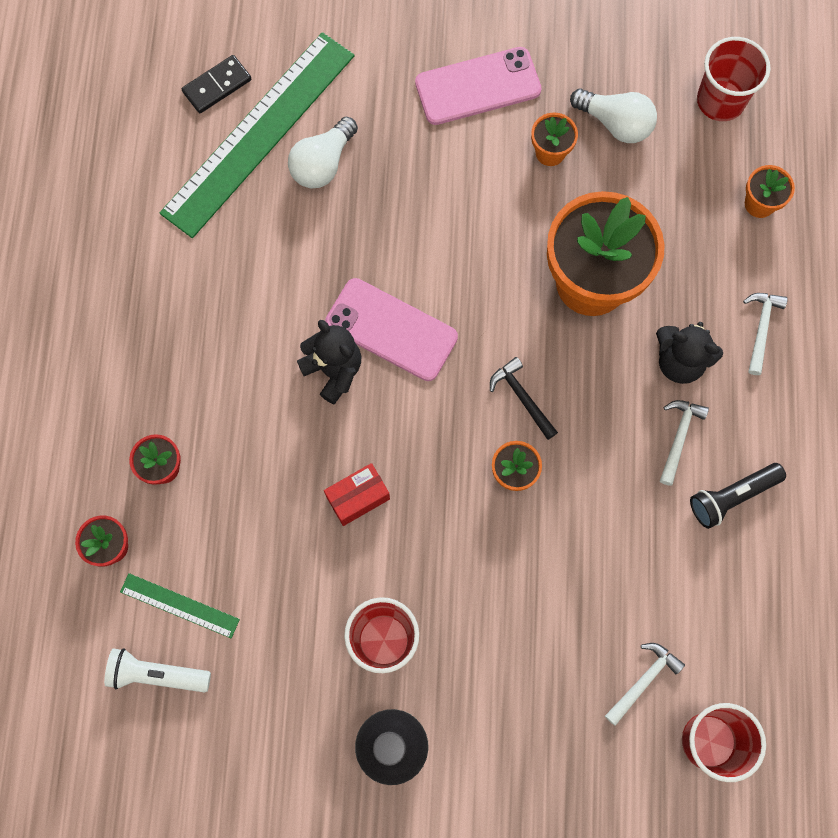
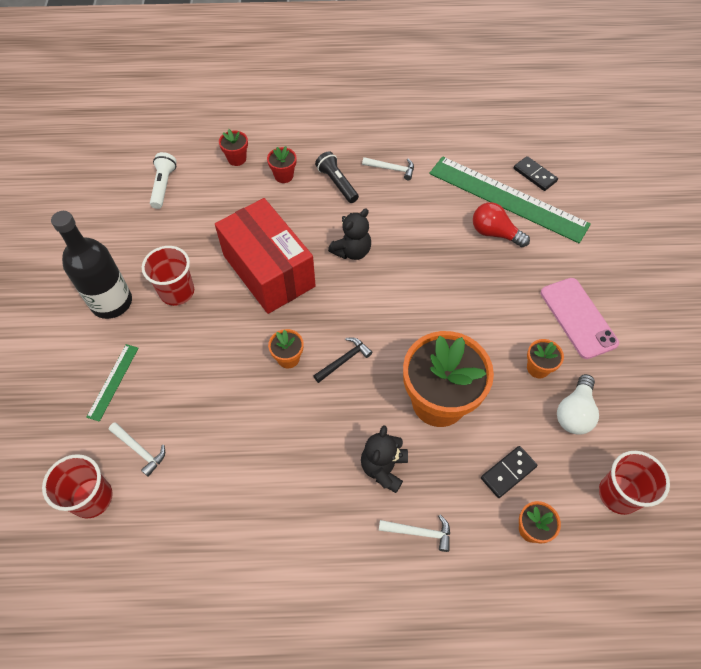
camera: 85 degrees right, 15 degrees down
(179, 605) = (202, 191): green ruler -> green ruler (113, 381)
(323, 164) = (494, 233): white light bulb -> red light bulb
(358, 497) = (268, 271): red box -> red box, size x2.47
(391, 329) = (384, 280): pink phone -> none
(678, 437) = (322, 469): white hammer -> white hammer (392, 169)
(690, 216) = (508, 472): none -> black domino
(732, 496) = (277, 511): black flashlight -> black flashlight (337, 183)

